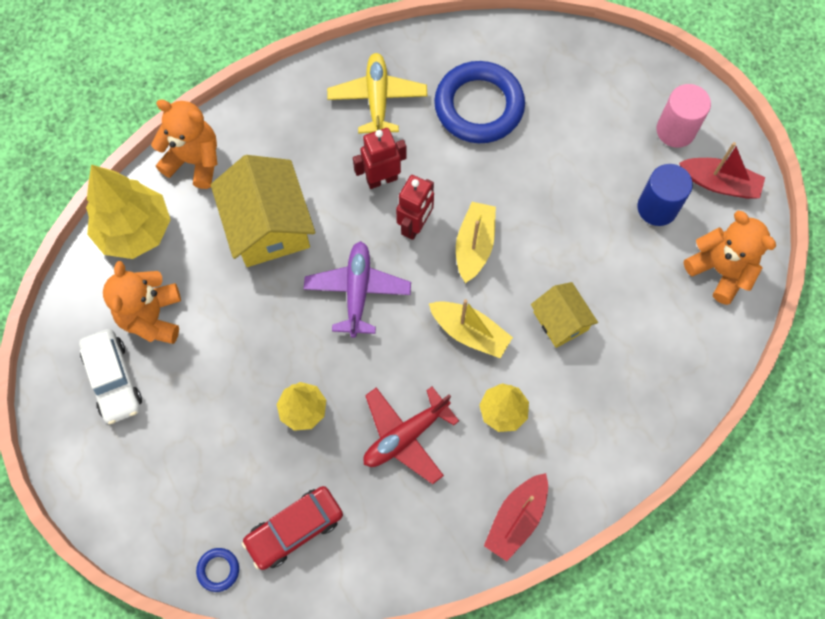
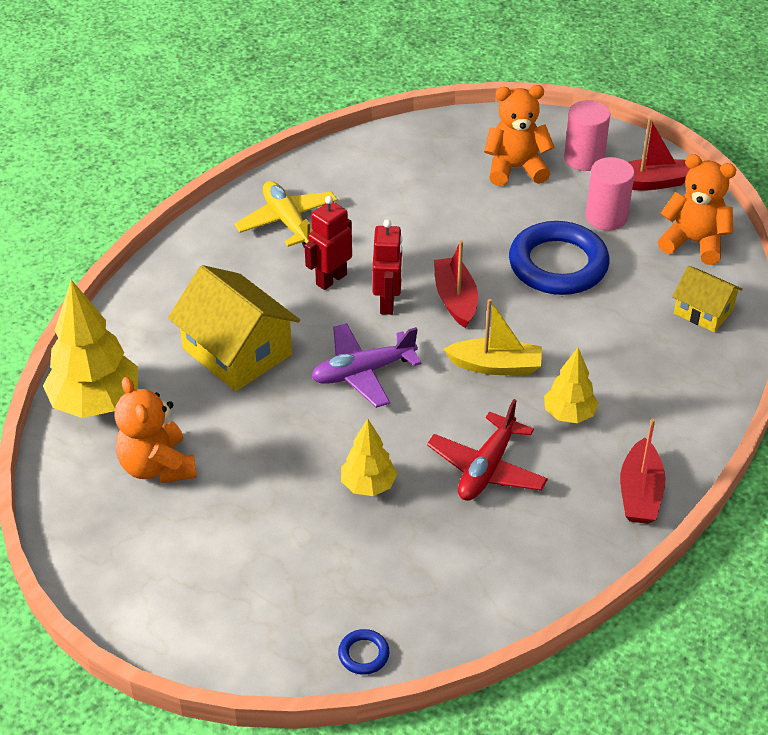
camera: 25 degrees left, 25 degrees down
(113, 379) = (146, 534): white car -> none
(194, 161) = (127, 326): orange teddy bear -> orange teddy bear (515, 168)
(294, 529) = (423, 587): red car -> none
(357, 291) = (363, 372): purple plane -> purple plane turned 90 degrees counterclockwise
(474, 245) = (455, 299): yellow boat -> red boat
(479, 106) = (390, 197): blue ring -> blue ring (558, 265)
(560, 321) = (576, 327): yellow house -> yellow house (703, 311)
(657, 208) = (606, 217): blue cylinder -> pink cylinder

